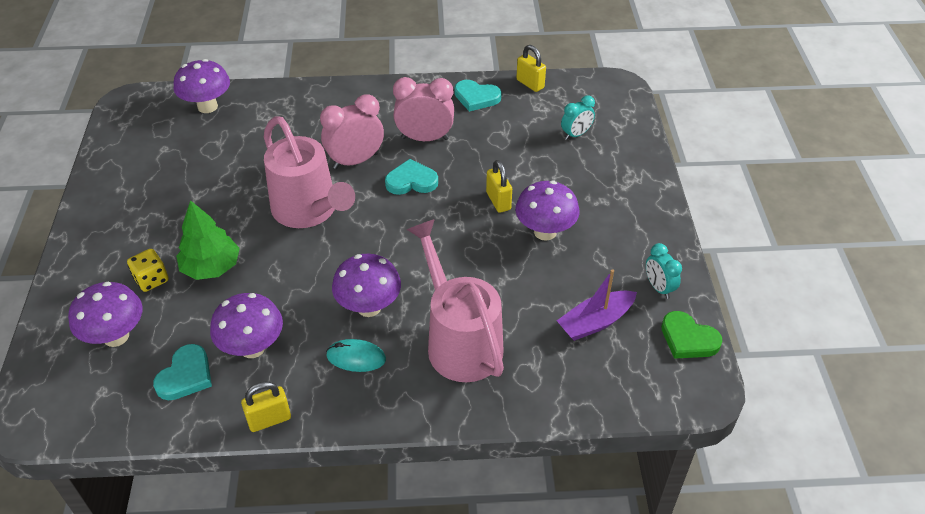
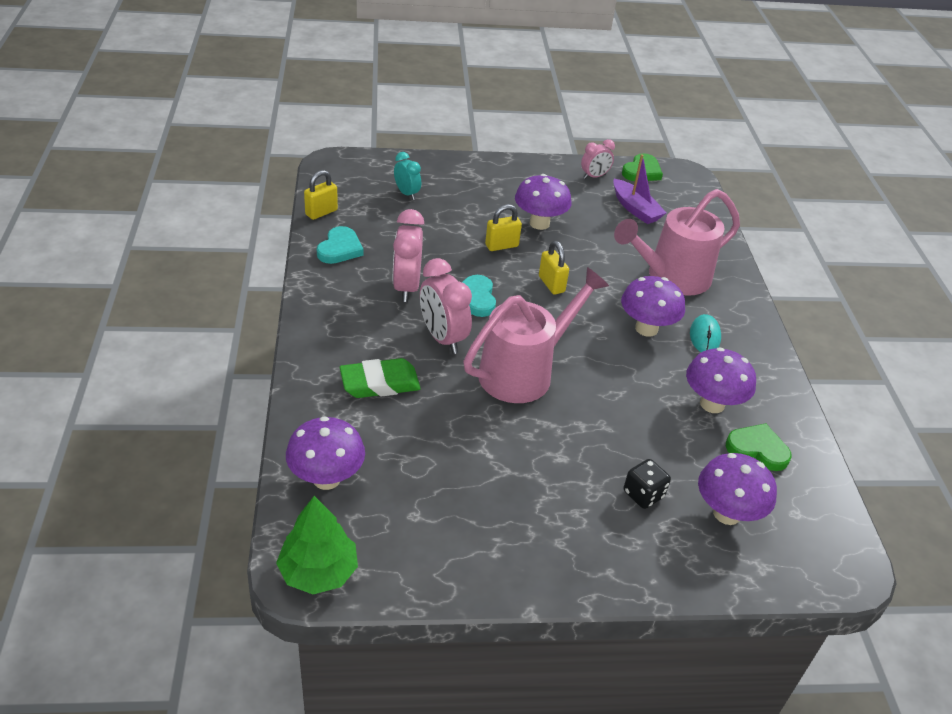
camera: 95 degrees left, 5 degrees down
(151, 280) = (643, 494): yellow dice -> black dice
(186, 376) = (757, 449): turquoise heart -> green heart
(211, 267) = (616, 444): green tree -> green tree (318, 571)
(269, 419) = (784, 388): yellow padlock -> yellow padlock (551, 284)
(301, 127) = (380, 383): none -> green eraser
(658, 288) = (594, 176): turquoise clock -> pink clock

